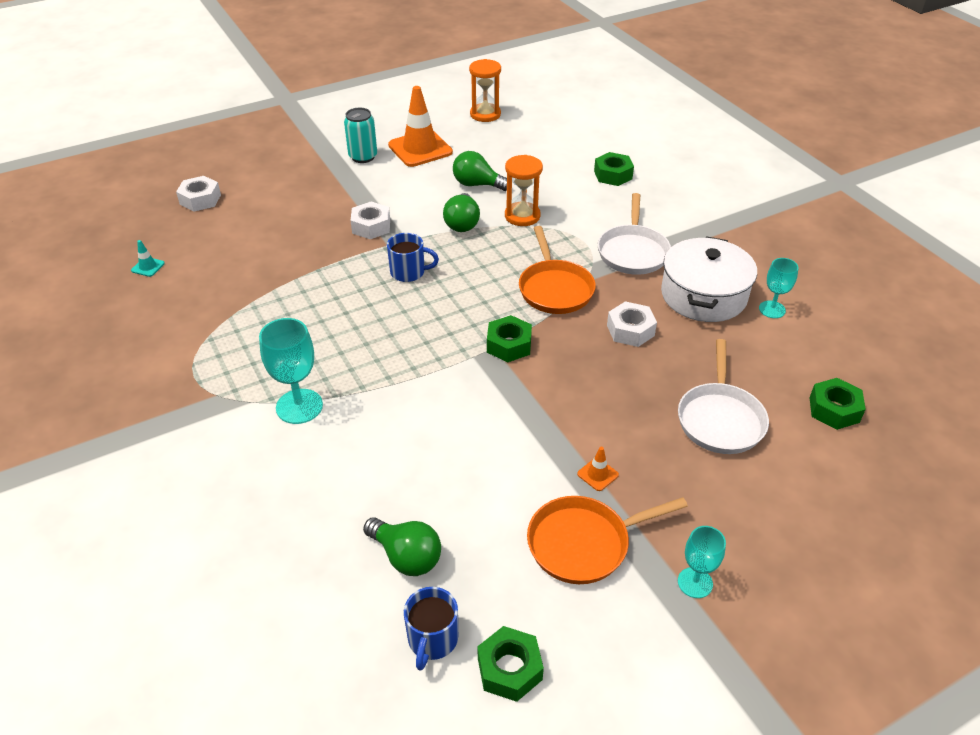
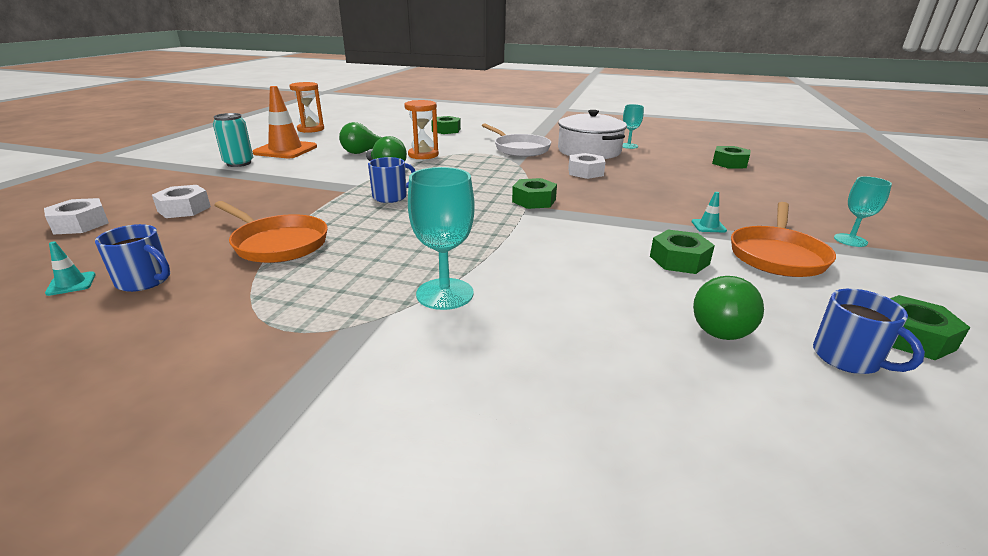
camera: 45 degrees left, 15 degrees down
(178, 286) = (145, 281): none -> blue mug
(371, 226) = (312, 188): white nut -> white nut (184, 209)
(406, 557) = (720, 326): green light bulb -> green light bulb turned 120 degrees clockwise
(495, 489) = (679, 260): none -> green nut
(554, 288) = (508, 172): orange pan -> orange pan (277, 243)
(597, 474) = (708, 226): orange traffic cone -> turquoise traffic cone
(720, 419) = (701, 183): white pan -> none

